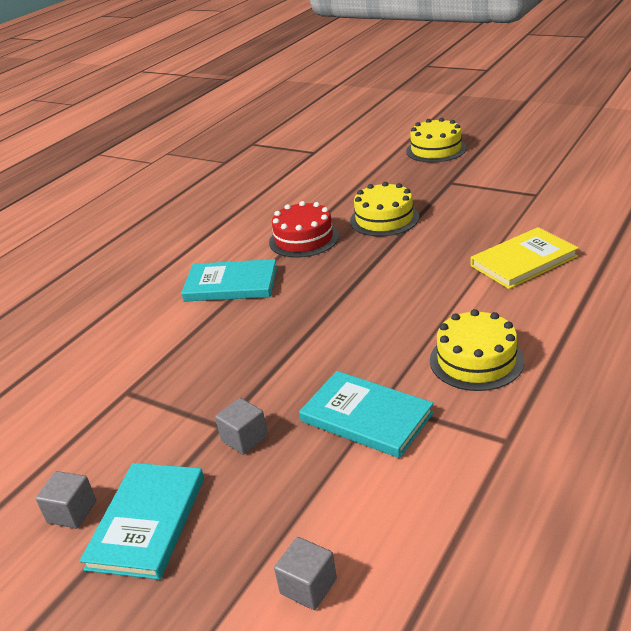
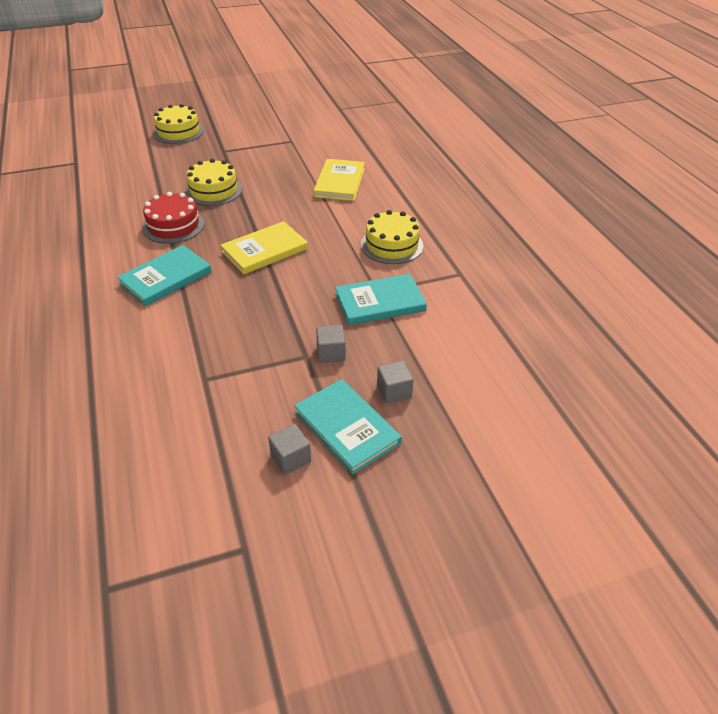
camera: 55 degrees left, 10 degrees up
(308, 586) = (472, 390): grey cube -> grey cube (394, 391)
(342, 299) = (265, 250): none -> yellow book

